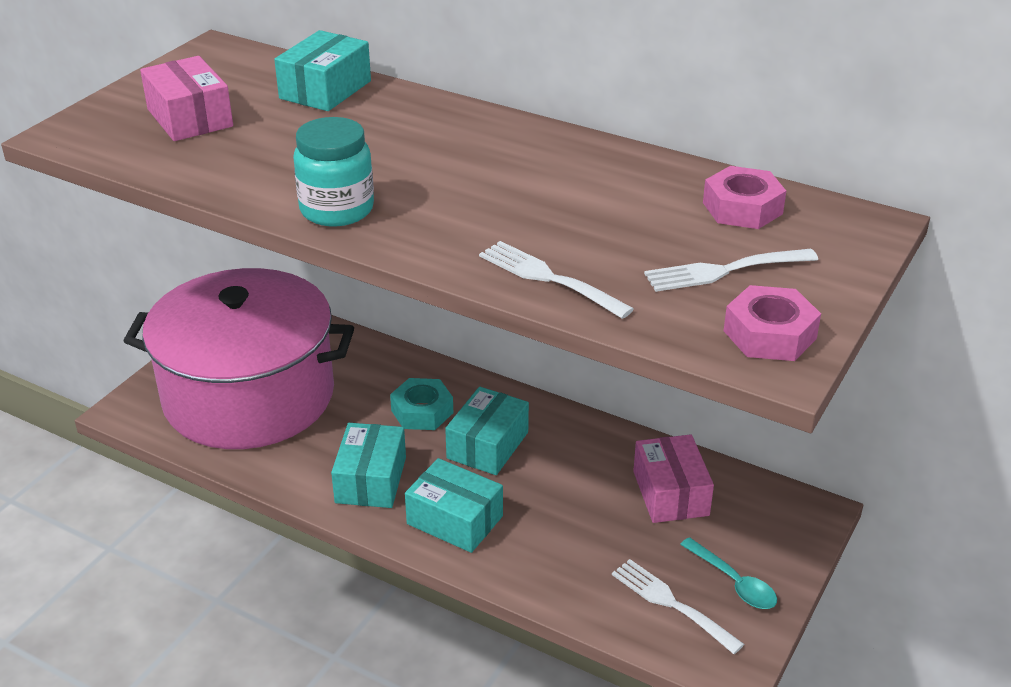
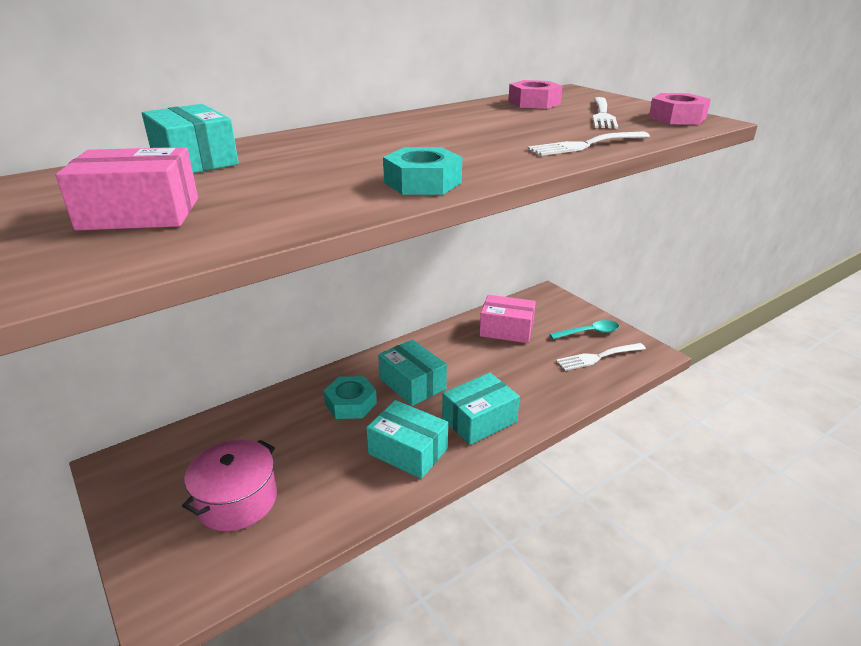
camera: 65 degrees left, 5 degrees down
(249, 396) = (237, 500): pink pot -> pink pot, size x0.46
(337, 210) = (422, 183): turquoise jar -> turquoise nut

